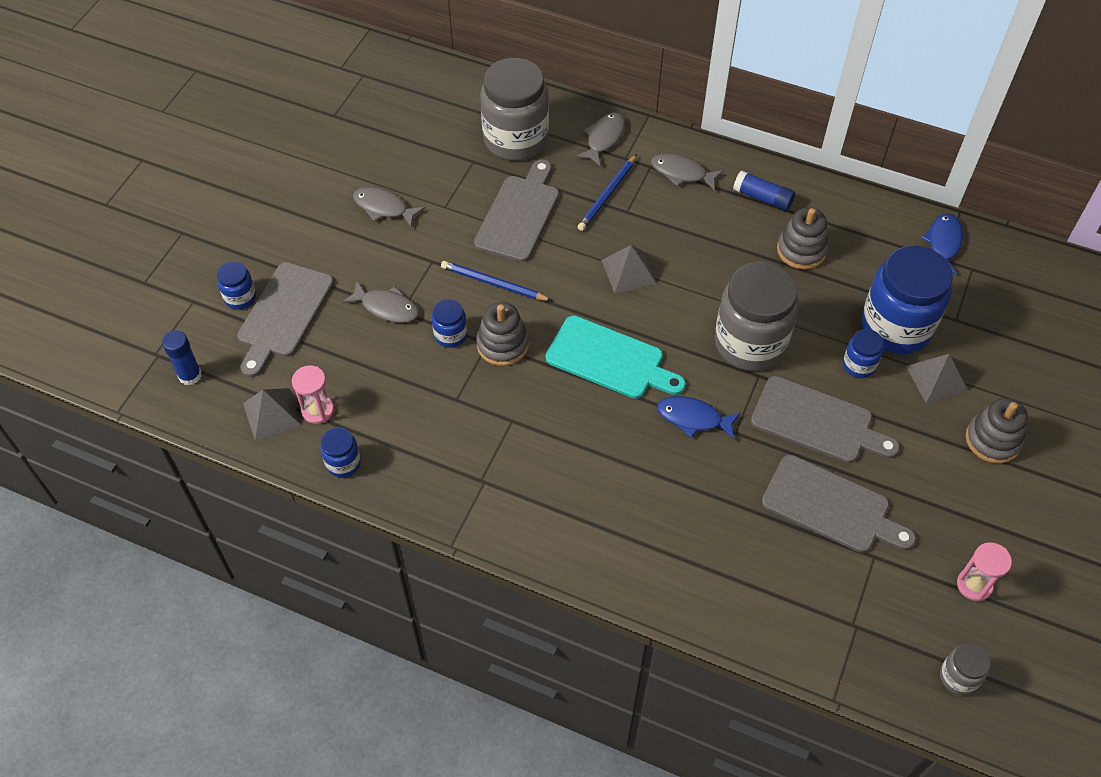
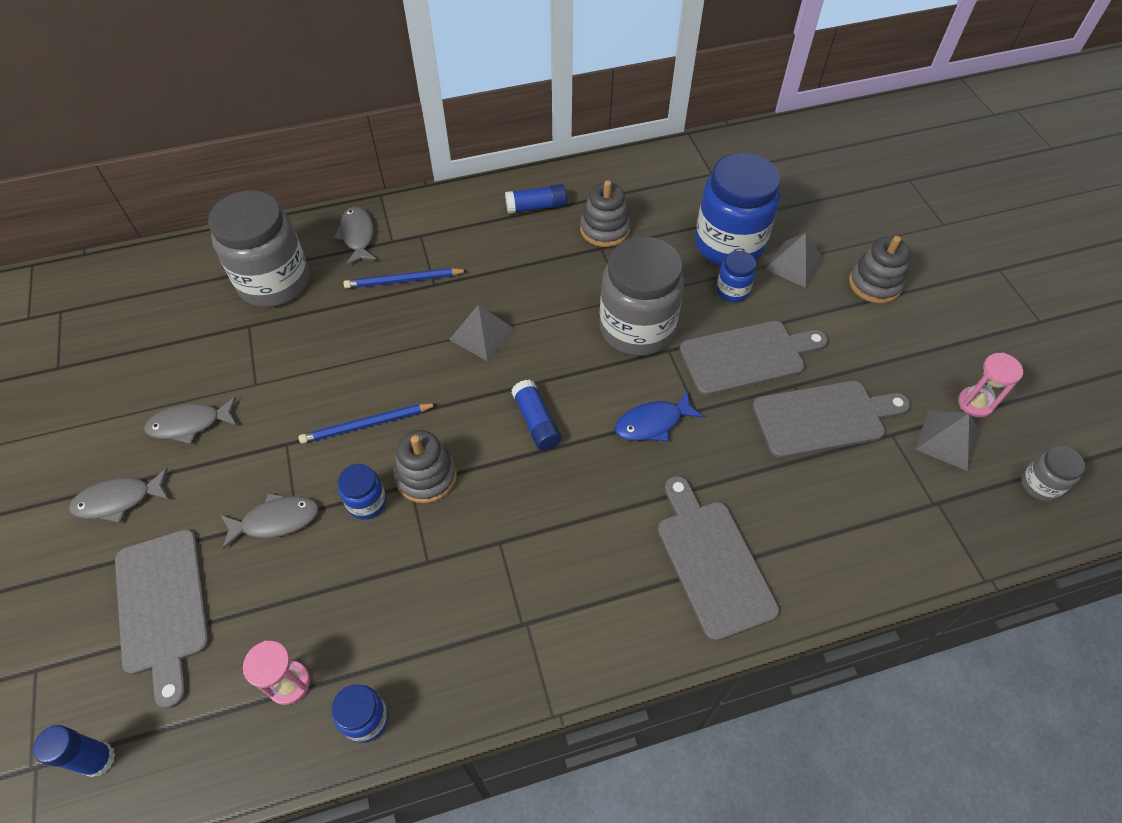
camera: 40 degrees left, 0 degrees up
(240, 297) = (94, 624): blue jar -> none
(272, 414) = (238, 727): grey pyramid -> grey pyramid (947, 439)
(519, 214) = (336, 346): grey cutting board -> grey cutting board (712, 562)
(607, 195) = (404, 281): blue pencil -> blue pencil turned 90 degrees clockwise
(610, 359) = (536, 421): turquoise cutting board -> blue glue stick
(681, 173) = (452, 225): grey fish -> grey fish (118, 500)
(943, 243) = (699, 162): blue fish -> none

